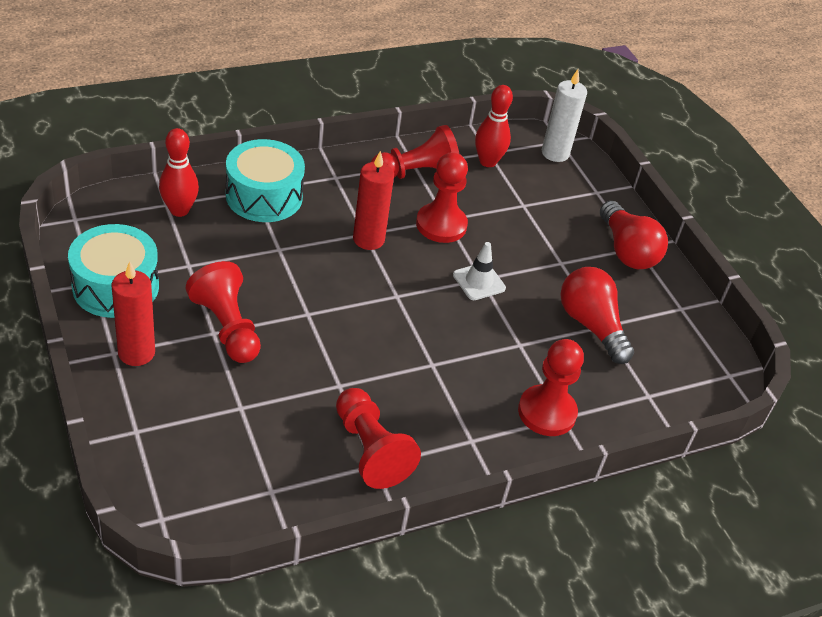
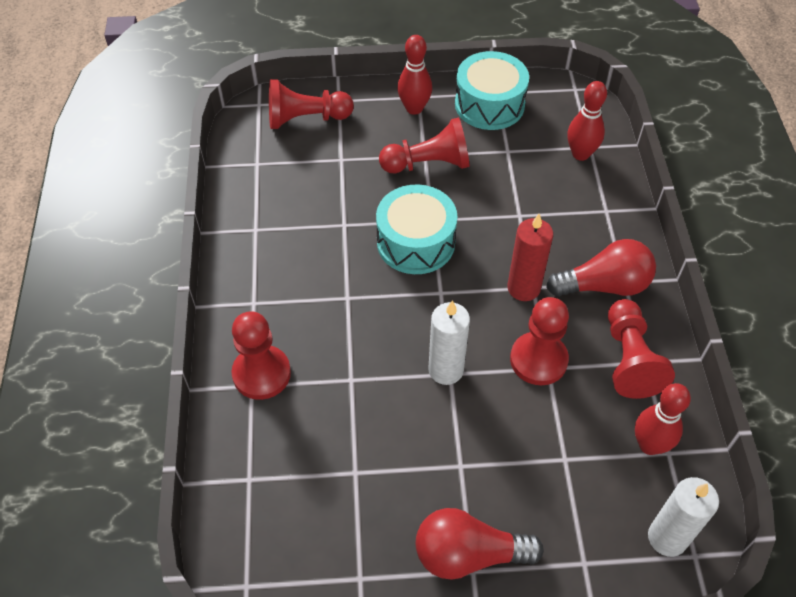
camera: 115 degrees right, 10 degrees up
(136, 353) = (414, 108): red candle -> red bowling pin
(264, 196) = (597, 217): turquoise drum -> turquoise drum (416, 242)
(370, 450) = (270, 230): red pawn -> red pawn (306, 119)
(479, 281) = (446, 370): white traffic cone -> white candle
(591, 325) = (358, 460): red light bulb -> red light bulb (604, 285)

